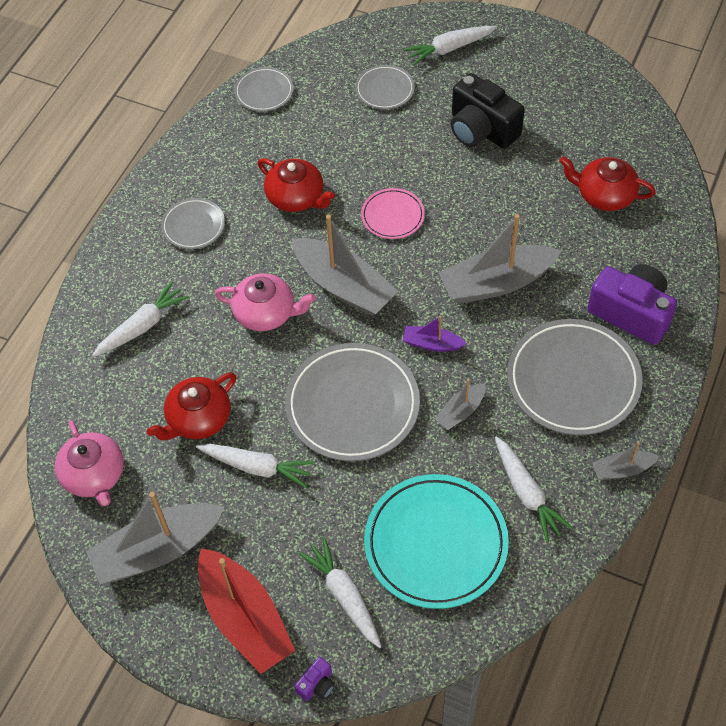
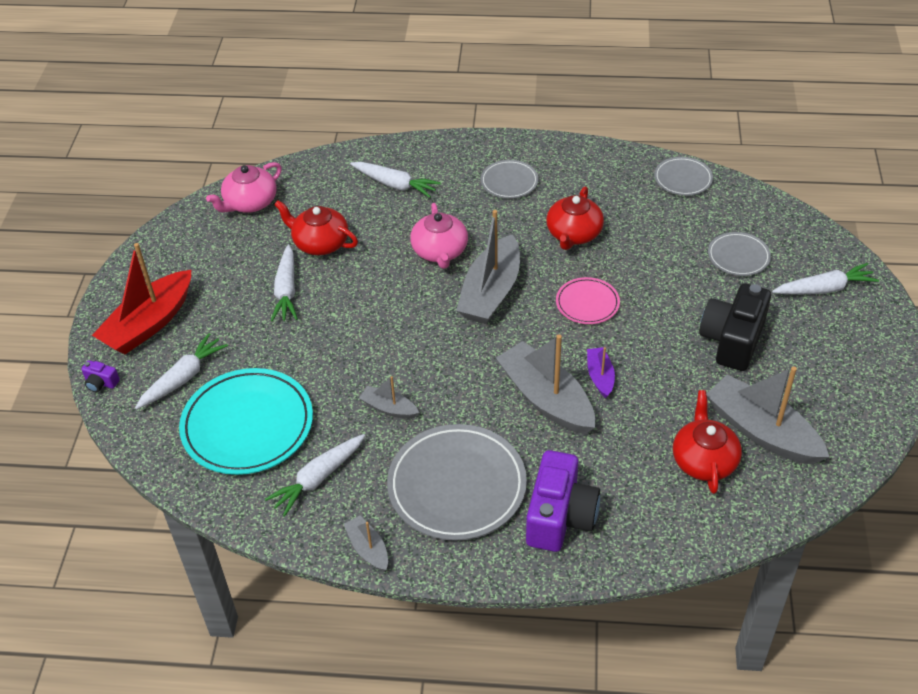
camera: 70 degrees right, 10 degrees down
(157, 550) = (196, 257): grey boat -> grey boat (762, 431)
(352, 405) = (368, 332): grey plate -> none
(432, 344) = (454, 369): purple boat -> purple boat (600, 376)
(449, 49) = (824, 289): white carrot -> white carrot turned 120 degrees clockwise

